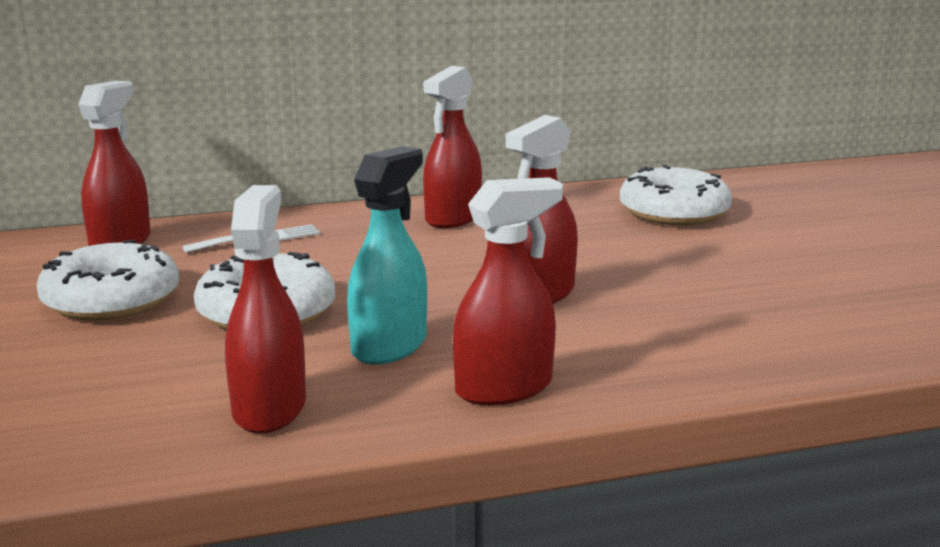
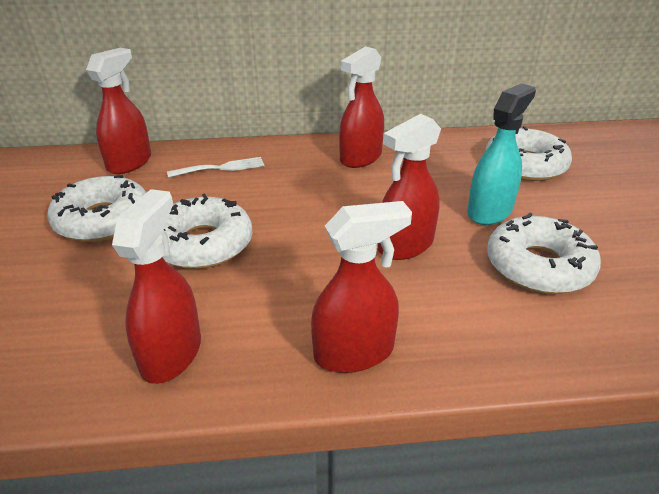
camera: 10 degrees right, 15 degrees up
(389, 346) = (279, 292): turquoise spray bottle -> turquoise spray bottle (490, 211)
(710, 300) = (538, 266): none -> white donut

